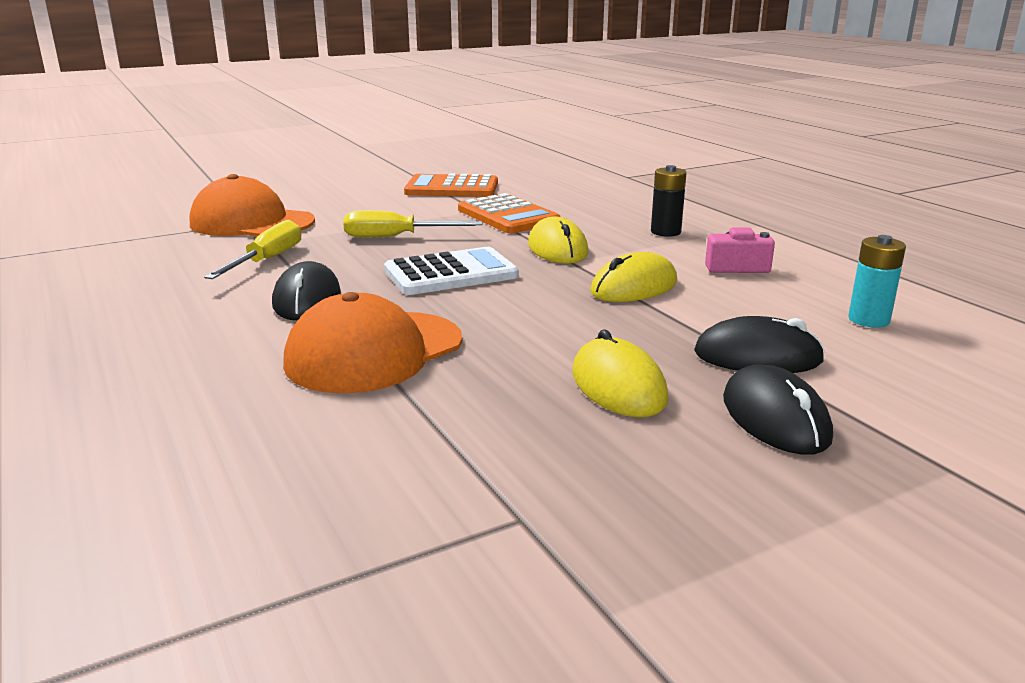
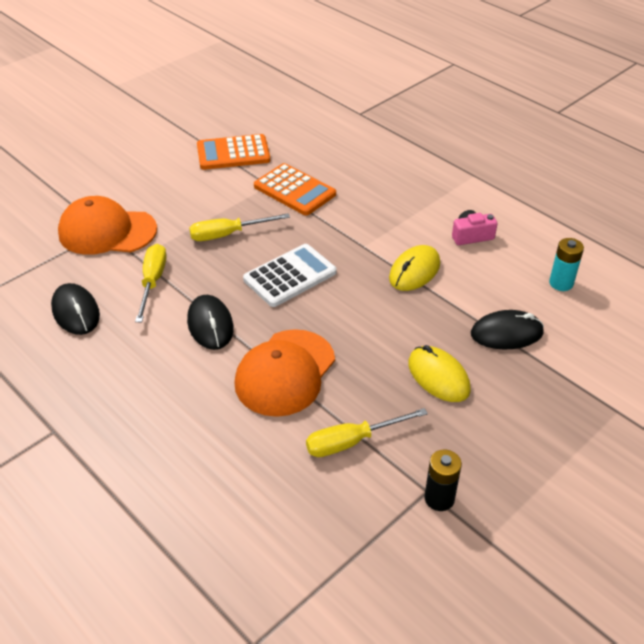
camera: 15 degrees left, 20 degrees up
(424, 436) = (352, 441): none -> yellow screwdriver
(557, 248) = (348, 231): yellow mouse -> none
(665, 232) = (413, 196): black battery -> black battery (439, 498)
(775, 418) = (527, 388): black mouse -> black mouse (75, 312)

